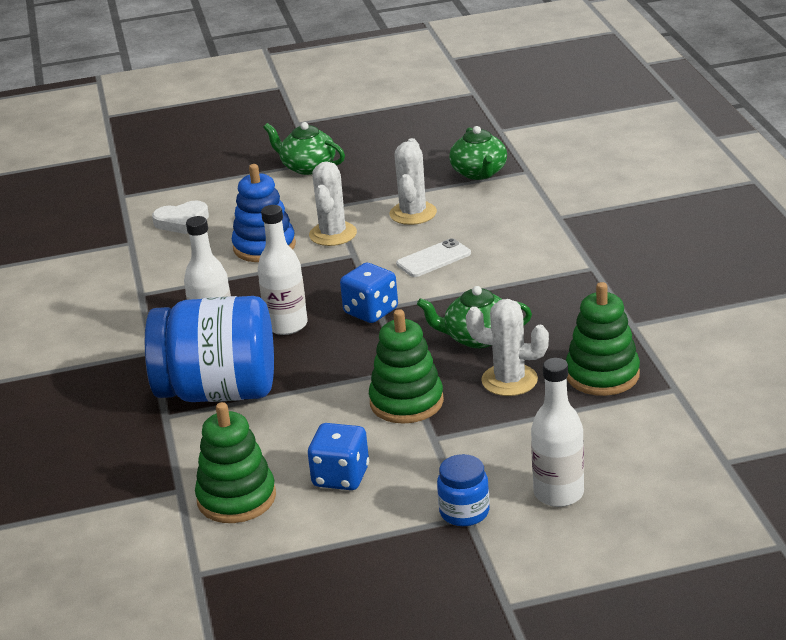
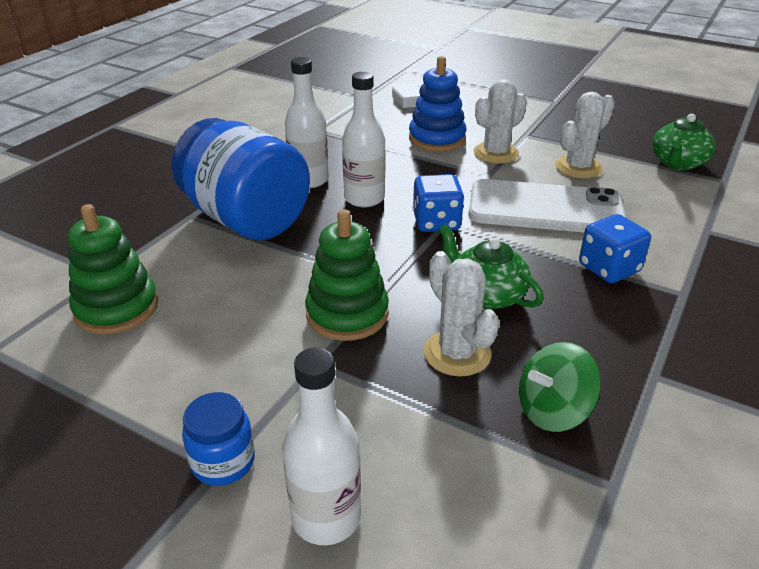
camera: 40 degrees right, 5 degrees up
(307, 167) = (546, 103): green teapot -> none
(341, 477) = (201, 345): blue dice -> blue dice (609, 268)
(433, 259) = (545, 209): white phone -> white phone, size x2.03
(602, 375) = (553, 410): green stacking toy -> green spinning top

